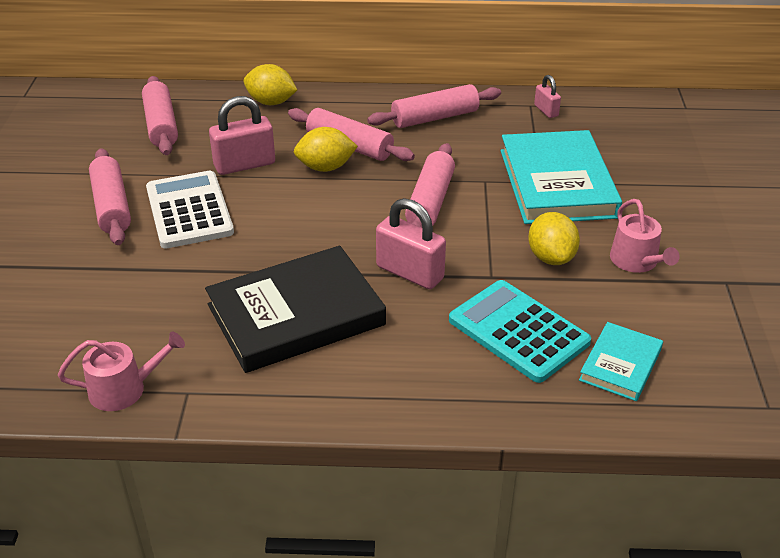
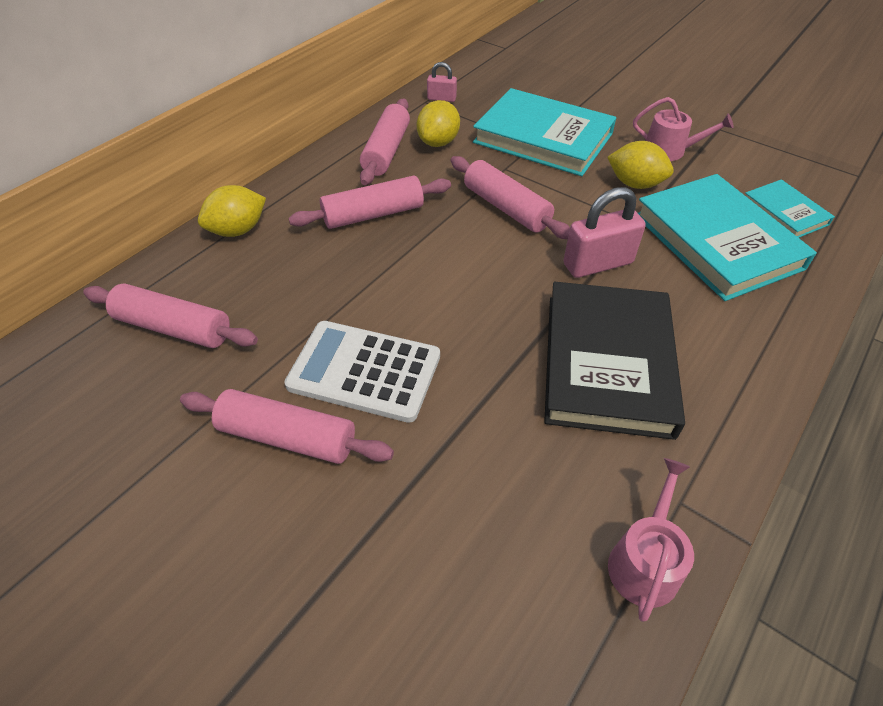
camera: 55 degrees left, 10 degrees up
(244, 165) = (326, 295): pink padlock -> none
(325, 167) = (392, 244): yellow lemon -> yellow lemon (438, 142)
(518, 331) = (716, 241): turquoise calculator -> turquoise book

